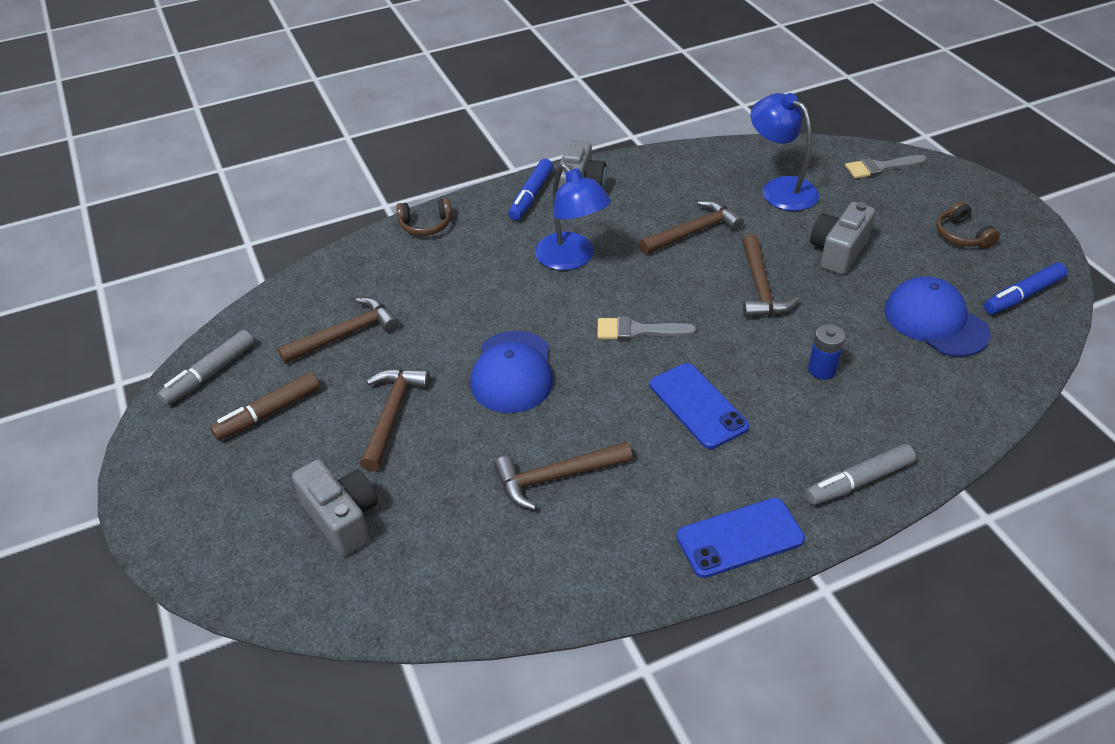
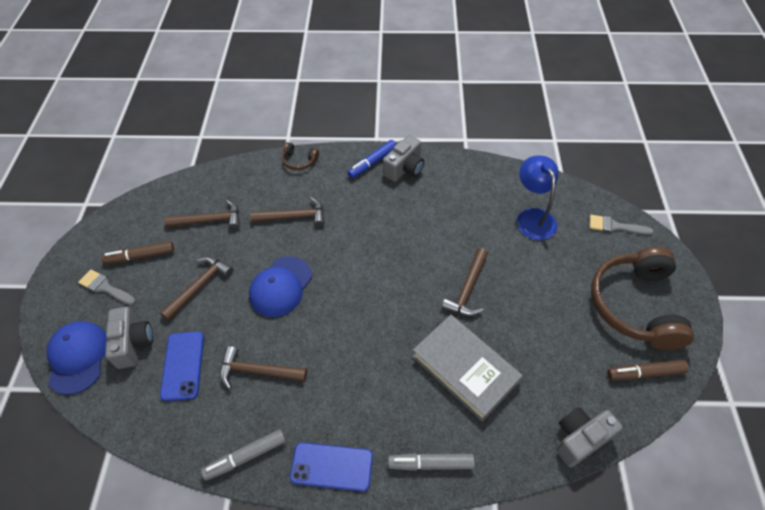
camera: 25 degrees right, 10 degrees up
(209, 374) = (128, 217): grey marker -> grey marker (246, 456)
(571, 259) = (366, 219): blue lamp -> none
(637, 331) = (370, 288): grey brush -> grey brush (105, 287)
(693, 232) = (453, 229): brown hammer -> brown hammer (294, 217)
(698, 406) = (370, 360): blue phone -> blue phone (183, 365)
(822, 369) = (464, 369): blue battery -> grey book
(838, 252) = (538, 283): grey camera -> grey camera (580, 439)
(935, 321) = (567, 366): blue cap -> blue cap (78, 357)
(961, 235) = (635, 305): brown headphones -> brown headphones, size x2.37
(1022, 295) = (644, 373): blue marker -> brown marker

